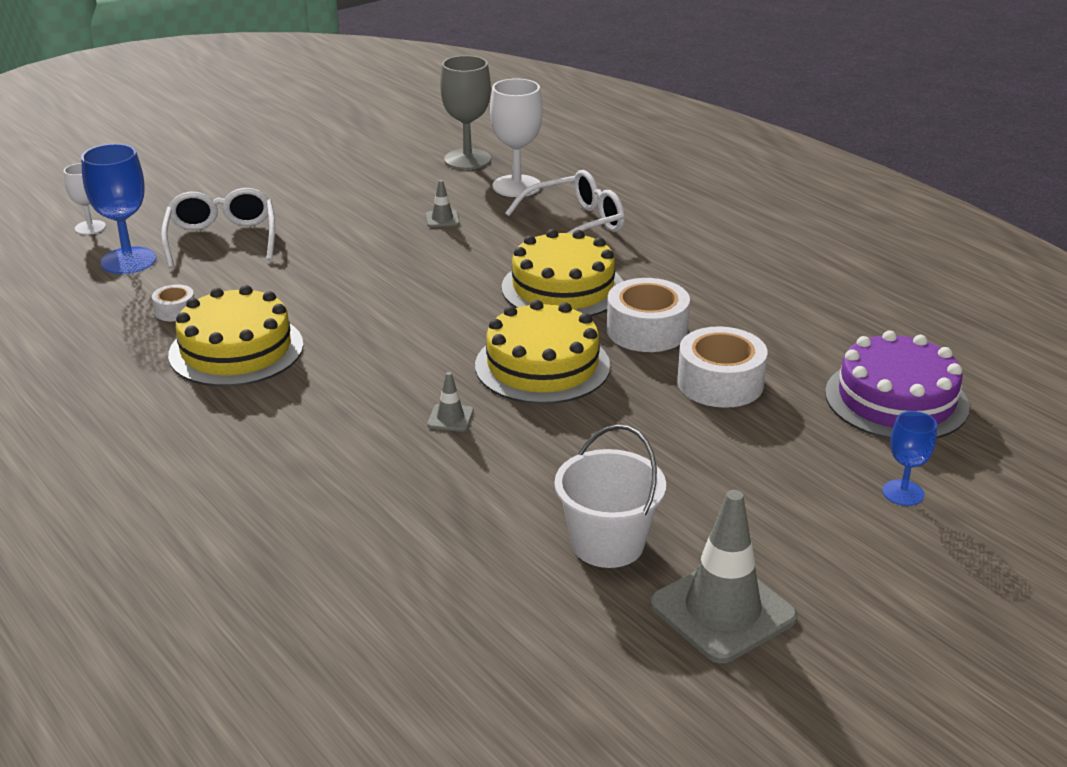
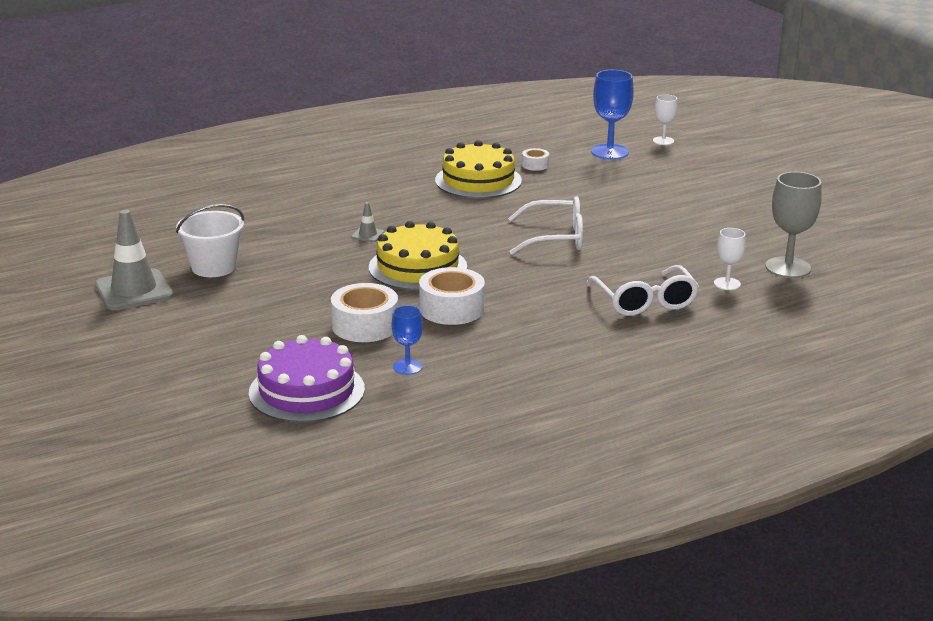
camera: 100 degrees right, 5 degrees down
(222, 239) = (638, 177): white glasses -> white glasses (555, 238)
(442, 219) = (662, 250): grey traffic cone -> none
(516, 186) = (727, 284): white goblet -> white goblet, size x0.58
(563, 288) = (530, 285): yellow cake -> none
(903, 493) = (196, 367): blue goblet -> blue goblet (407, 367)

